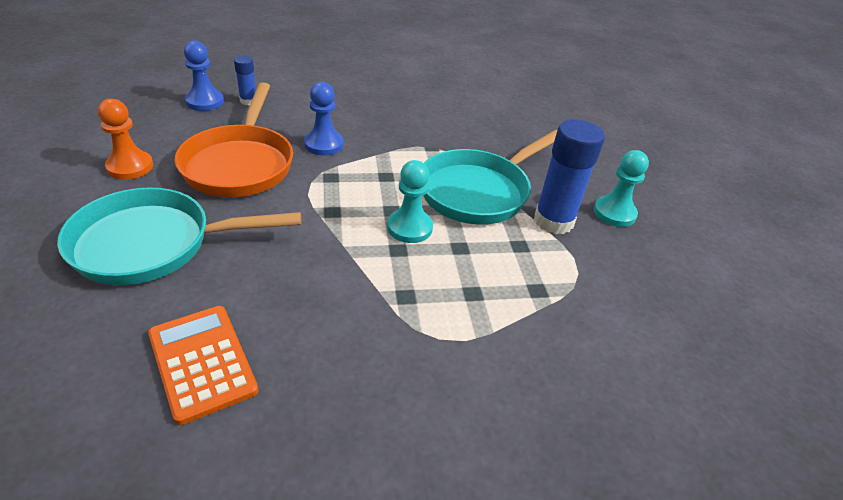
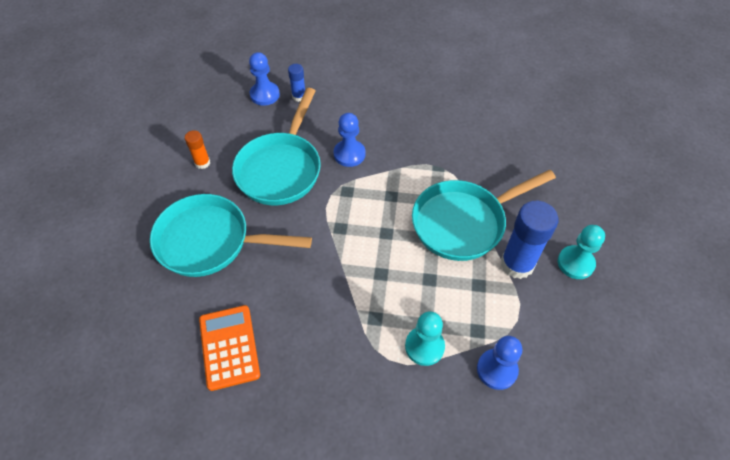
camera: 20 degrees right, 15 degrees up
(130, 167) = (202, 163): orange pawn -> orange glue stick
(240, 164) = (281, 169): orange pan -> turquoise pan
(409, 228) = (395, 253): turquoise pawn -> turquoise pawn (424, 346)
(578, 326) = (497, 370): none -> blue pawn

